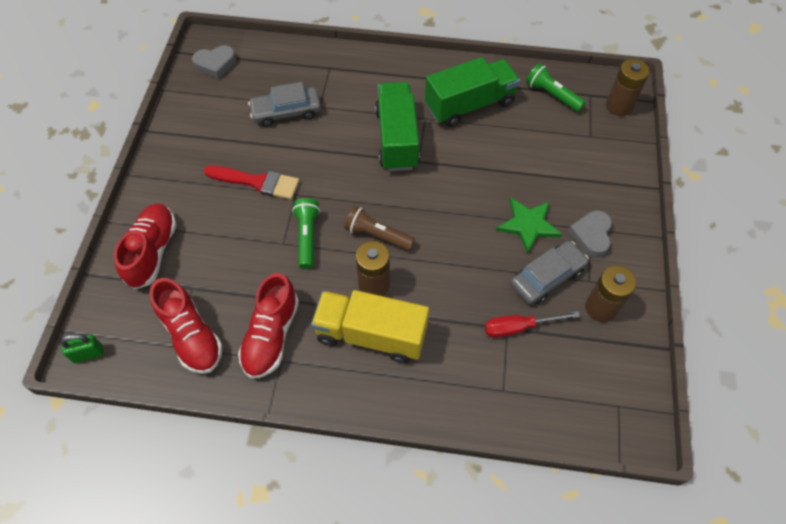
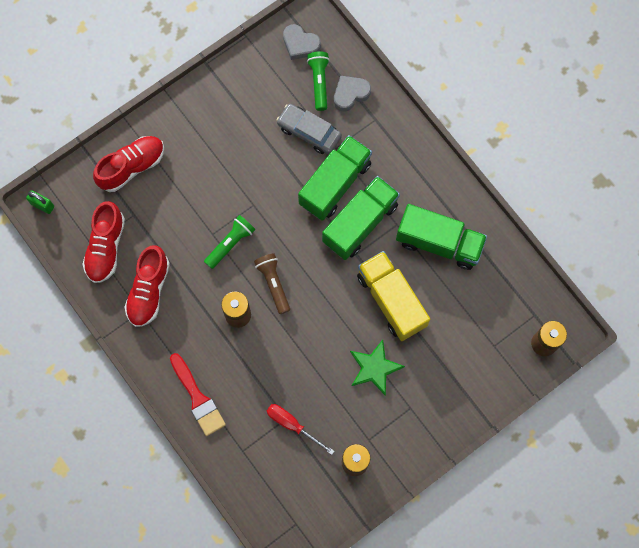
camera: 45 degrees right, 15 degrees up
(257, 182) = (238, 173): red brush -> red brush (198, 398)
(271, 335) = (149, 290): red shoe -> red shoe turned 45 degrees counterclockwise
(346, 129) = (335, 184): none -> green truck
(371, 335) = (204, 345): yellow truck -> yellow truck (391, 300)
(547, 277) = (345, 412): grey car -> none
(552, 95) = (507, 289): green flashlight -> green flashlight (319, 82)
(591, 236) = (405, 414): grey heart -> grey heart (350, 94)

